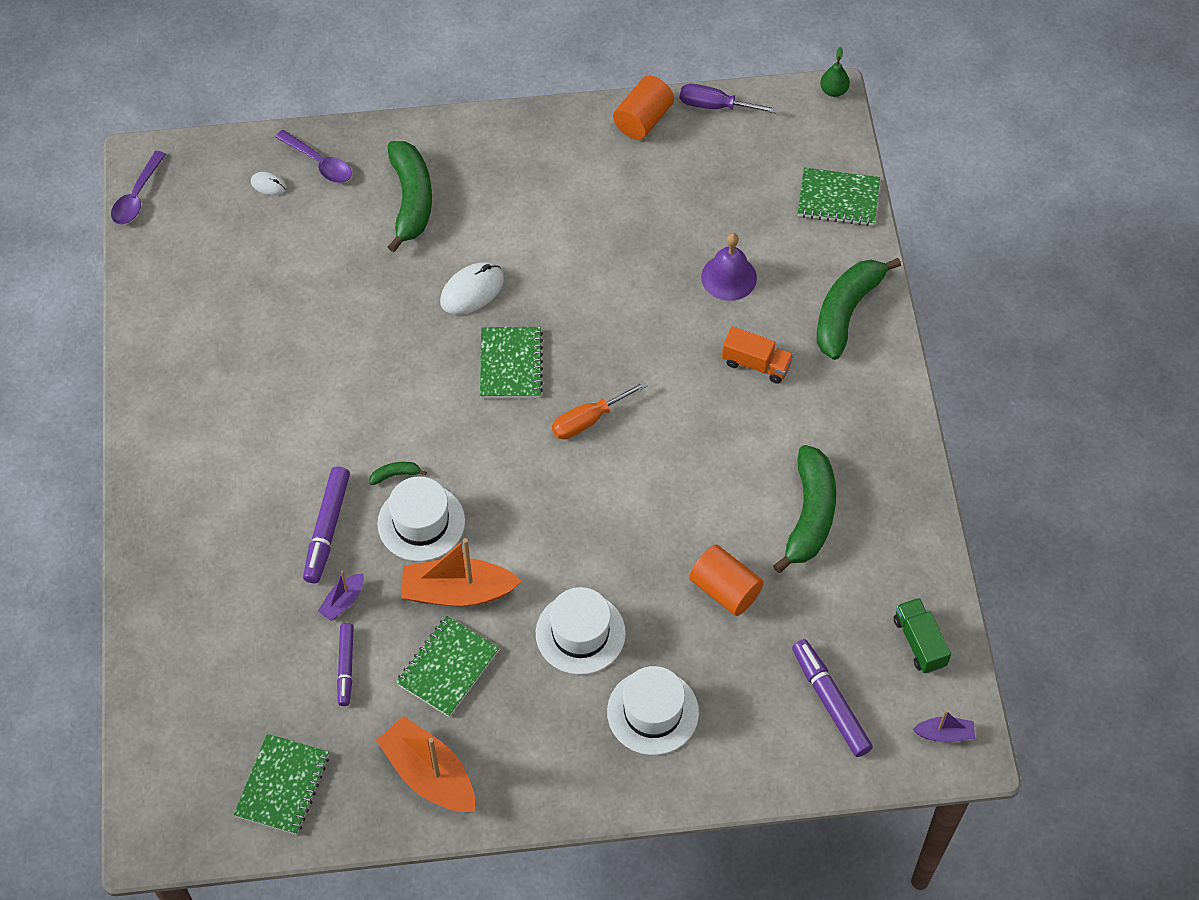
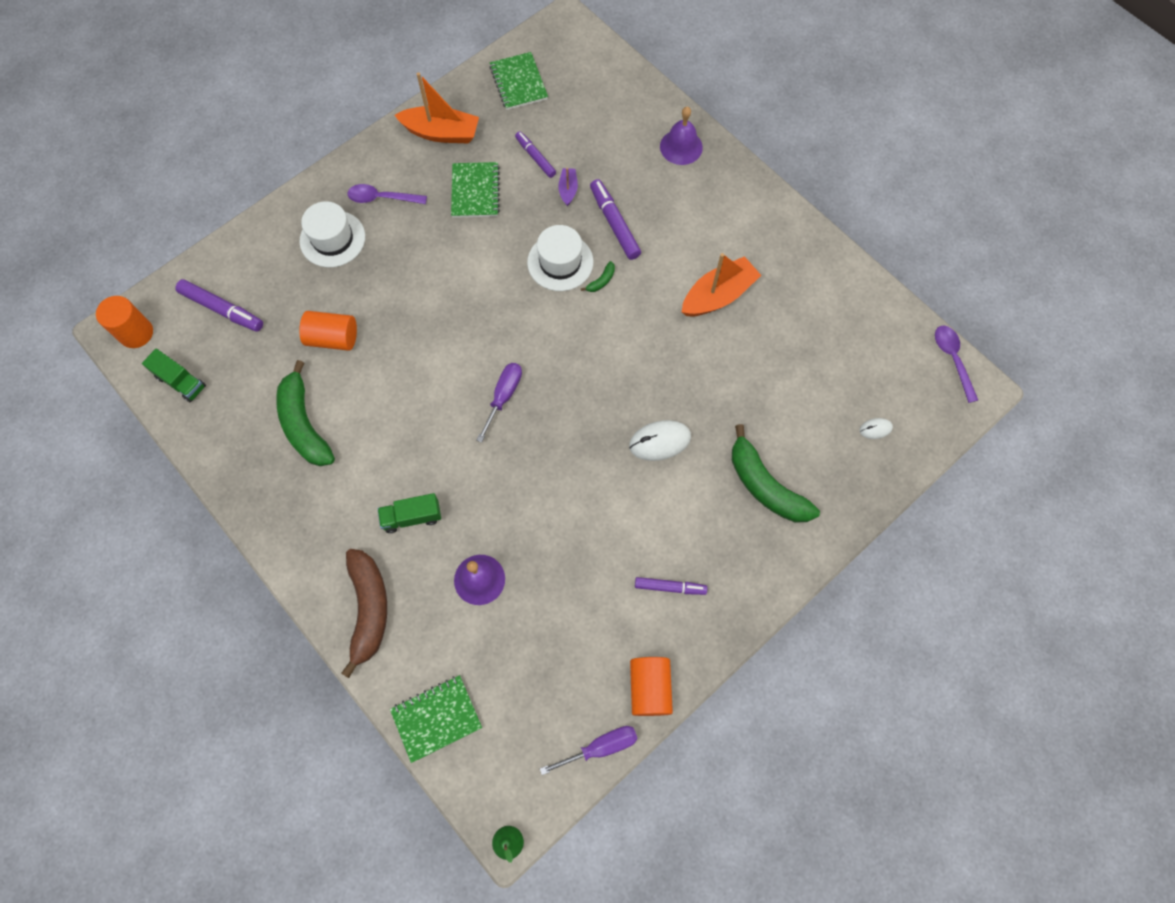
camera: 145 degrees right, 10 degrees up
(174, 572) = (681, 147): none -> purple bell
(319, 163) = (858, 472): purple spoon -> purple spoon (382, 198)
(457, 592) = (503, 236): orange boat -> orange boat (718, 295)
(472, 290) = (659, 441): white mouse -> white mouse turned 60 degrees clockwise
(511, 364) = (587, 403): green notebook -> none
(565, 176) = (670, 587): none -> purple marker
(580, 633) = (409, 257): white hat -> none
(588, 420) = (504, 396): orange screwdriver -> purple screwdriver
(756, 364) = (412, 517): orange truck -> green truck
(846, 312) = (369, 608): green banana -> brown banana
(944, 734) = (136, 333): purple boat -> orange cylinder

